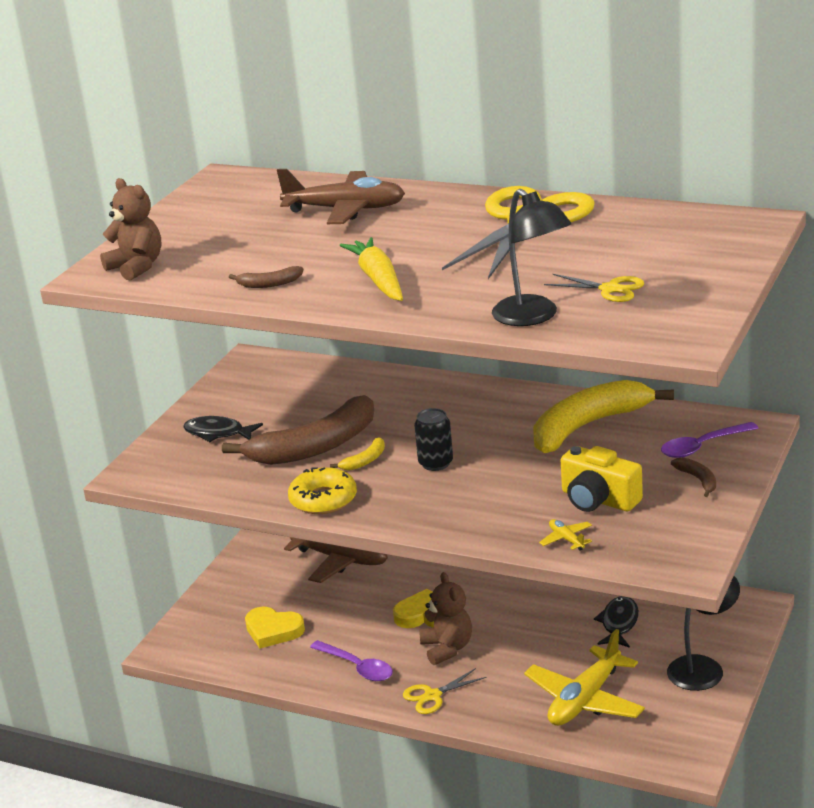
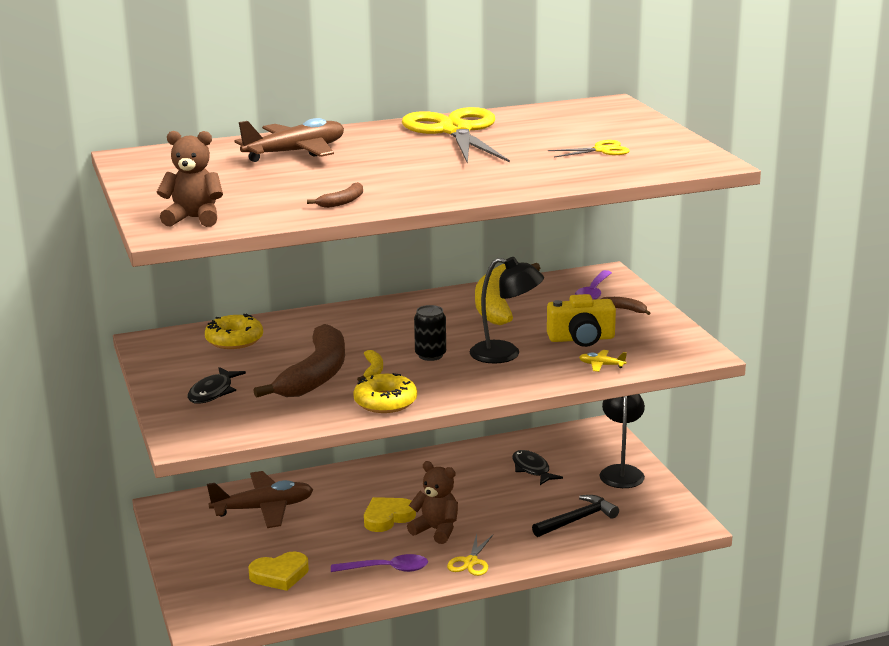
camera: 45 degrees left, 5 degrees down
(218, 433) = (213, 392): black fish -> black fish turned 45 degrees counterclockwise
(311, 383) = (234, 340): none -> yellow donut
(378, 279) = (425, 181): yellow carrot -> none
(533, 317) = (587, 173): black lamp -> black lamp (505, 354)
(585, 700) = (577, 520): yellow plane -> black hammer

